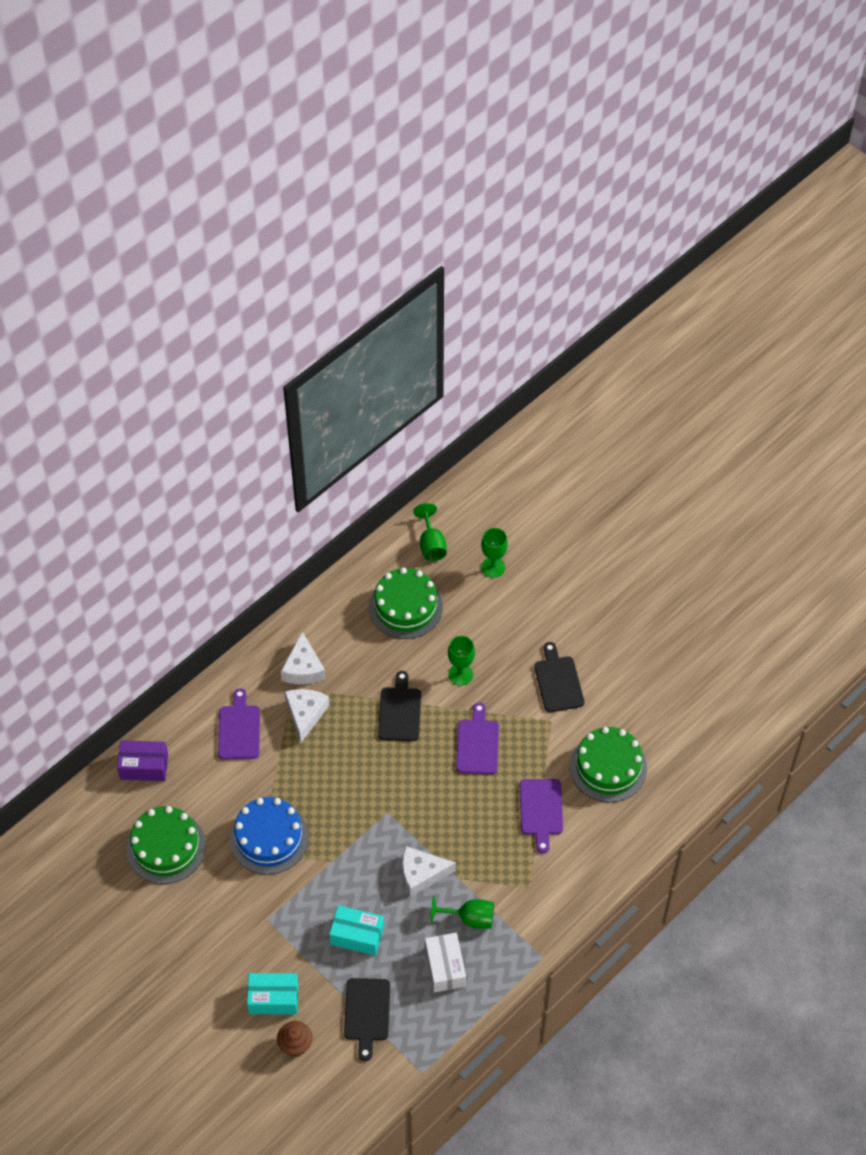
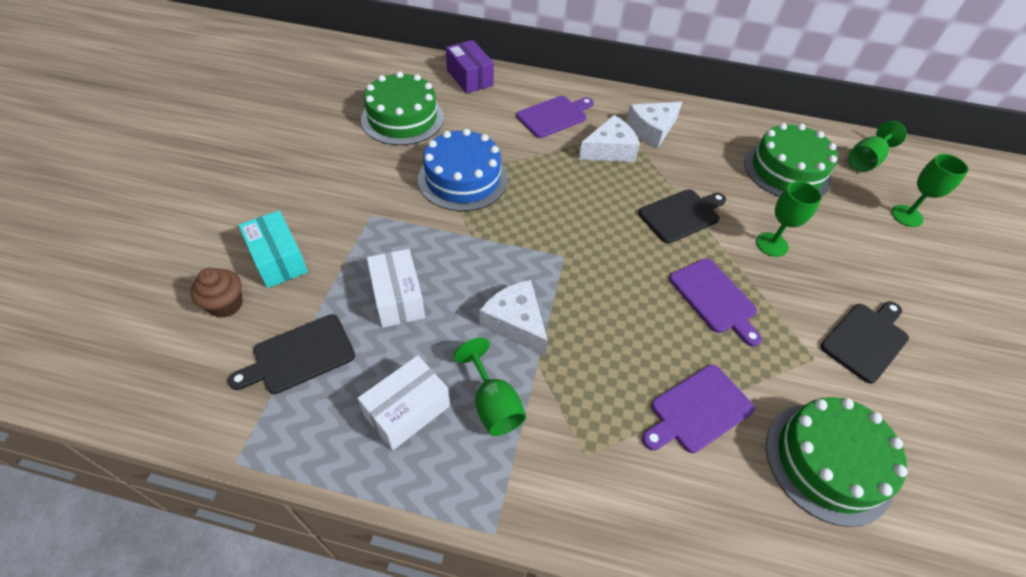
camera: 55 degrees right, 5 degrees down
(357, 935) = (398, 298): turquoise box -> white box
(478, 744) = (714, 298): purple cutting board -> purple cutting board turned 90 degrees clockwise

